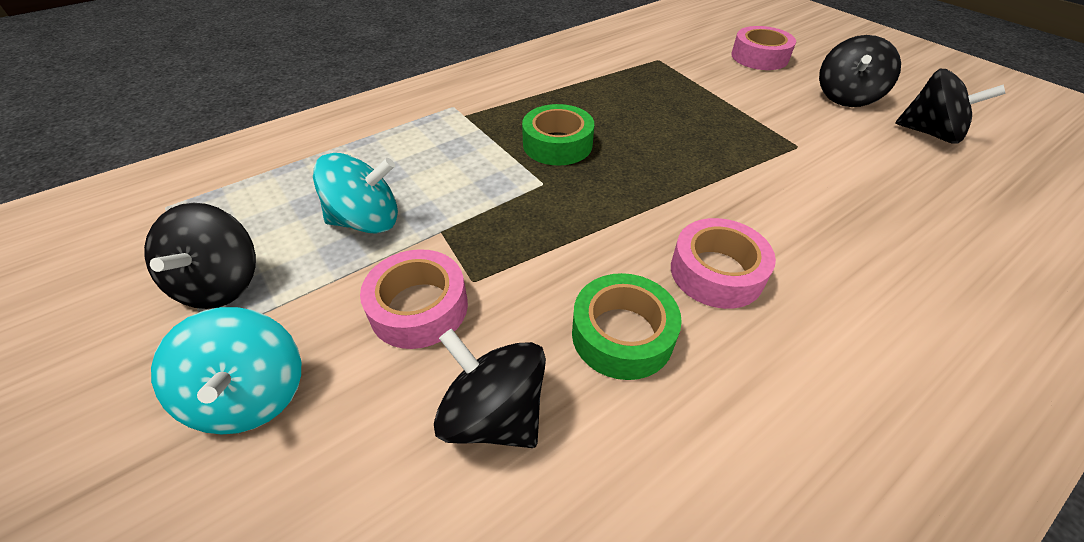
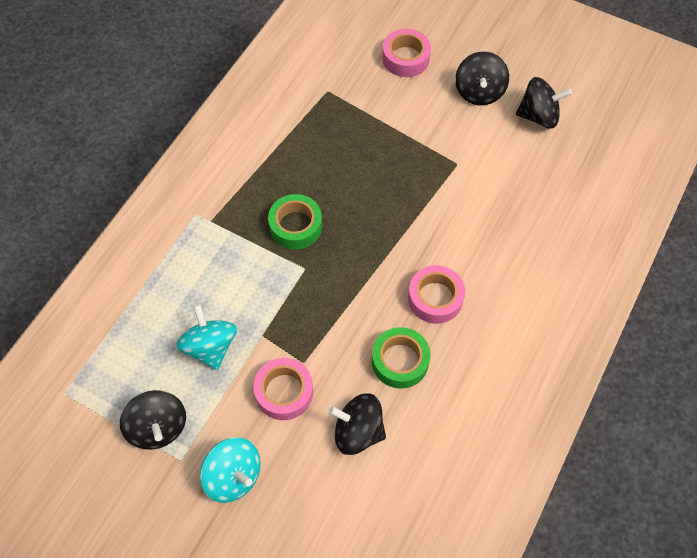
camera: 25 degrees left, 15 degrees up
(367, 221) = (210, 347): turquoise spinning top -> turquoise spinning top turned 75 degrees counterclockwise

